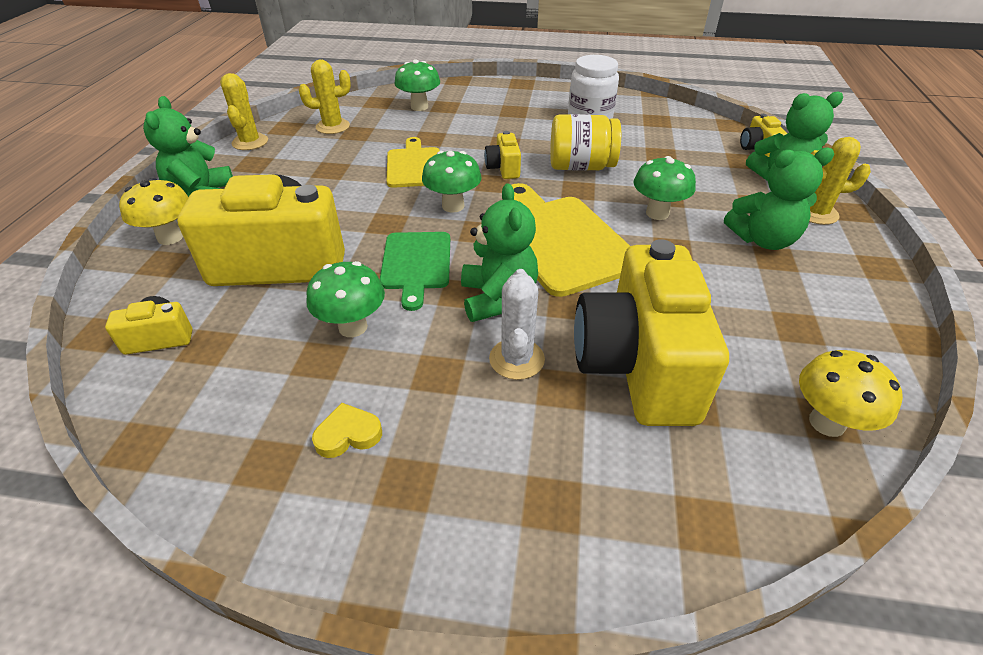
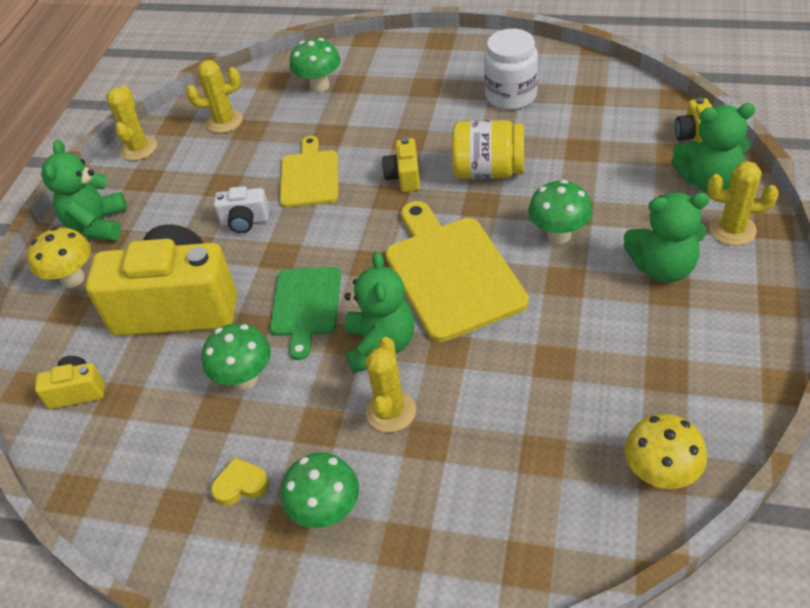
camera: 10 degrees right, 5 degrees up
(352, 196) = (245, 221): none -> white camera
(453, 206) = (346, 231): green mushroom -> green mushroom (327, 512)
(516, 359) = (391, 411): white cactus -> yellow cactus
(637, 366) = (500, 418): yellow camera -> none

